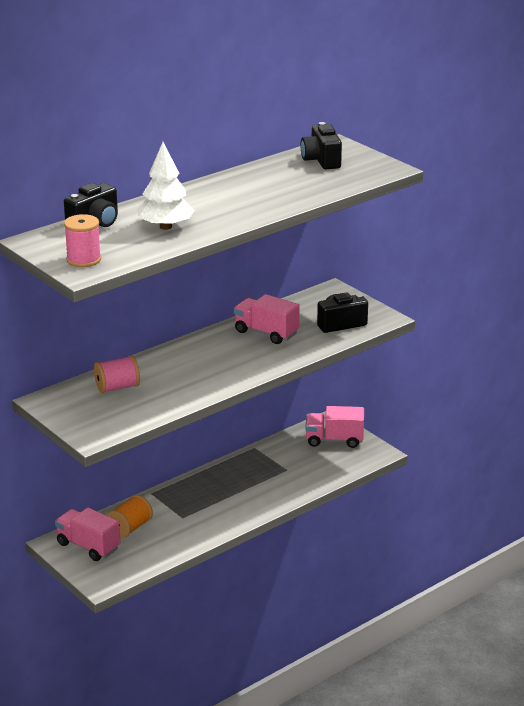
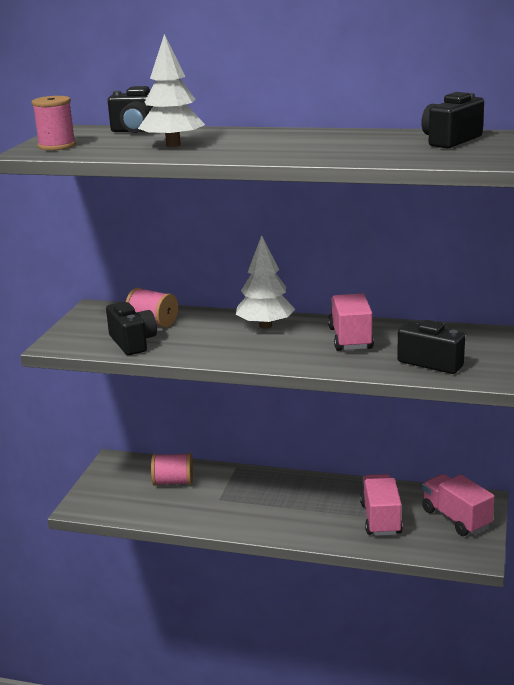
camera: 55 degrees right, 5 degrees down
(88, 546) = (125, 476): pink truck -> pink truck (380, 518)
(130, 528) = (173, 482): orange spool -> pink spool
(141, 407) = (133, 342): none -> black camera
(196, 351) = (265, 326): none -> white tree

